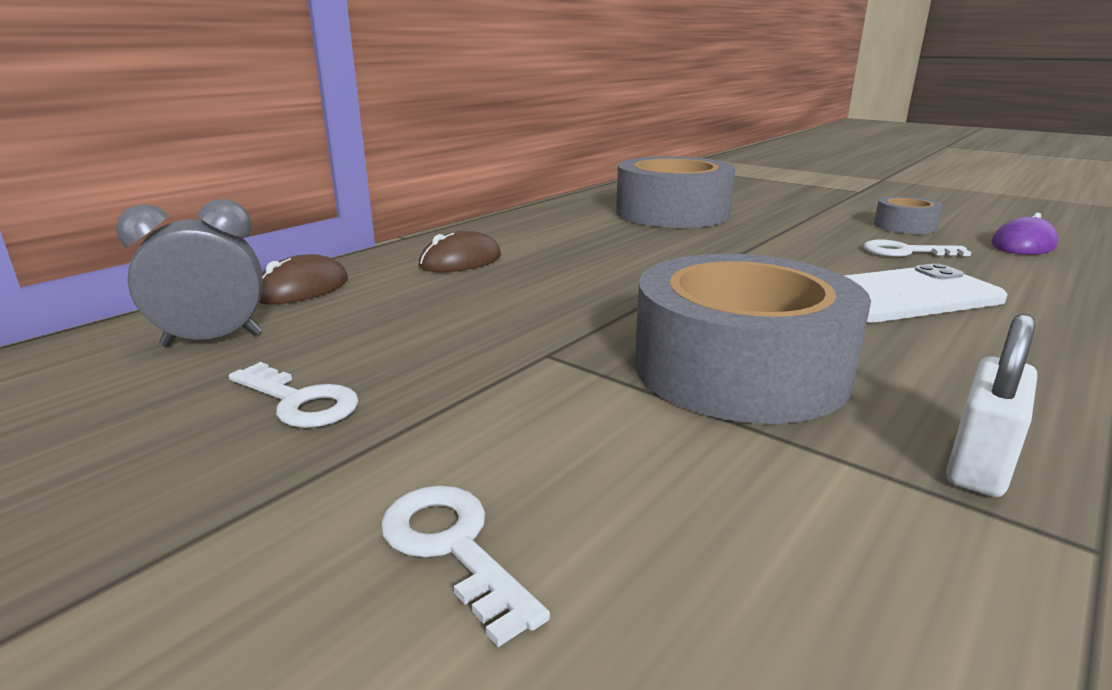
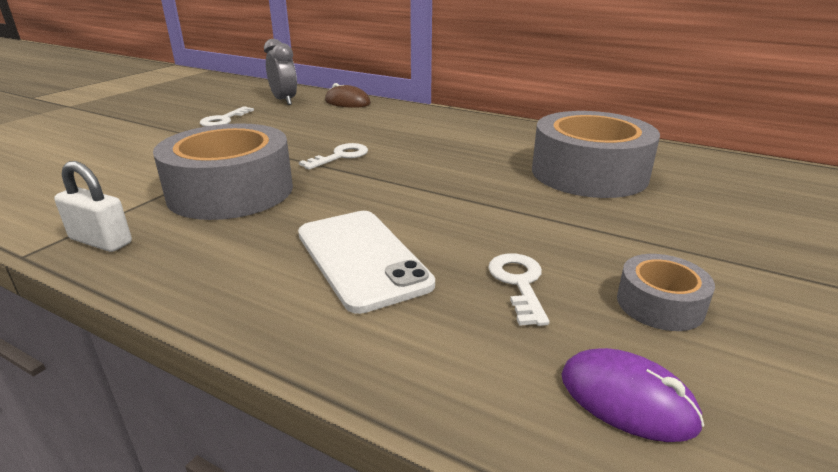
camera: 80 degrees right, 5 degrees up
(452, 547) = (116, 149): white key -> white key (340, 156)
(461, 261) = (403, 122): brown mouse -> none

